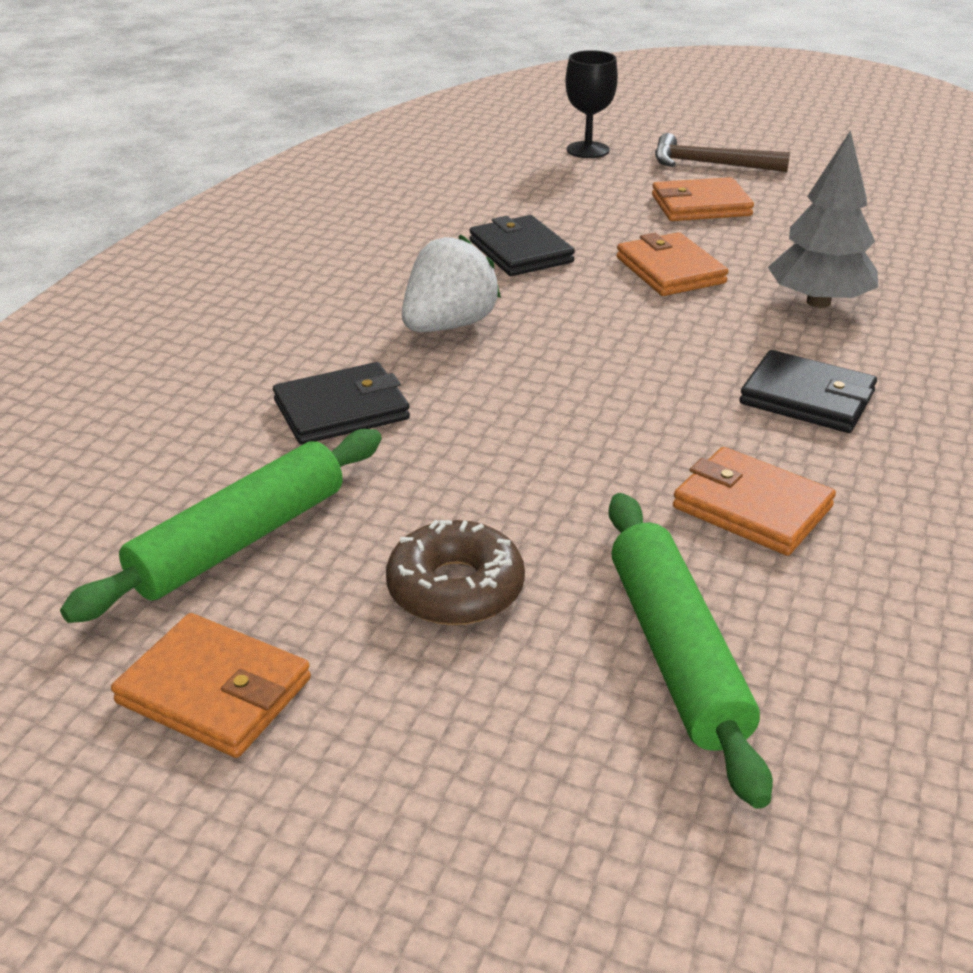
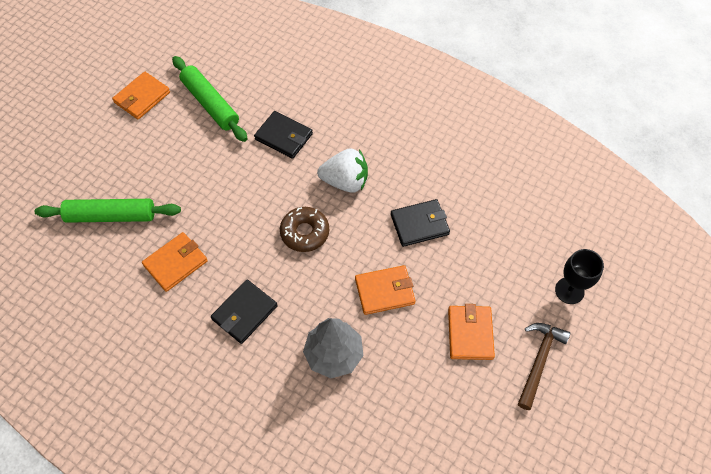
camera: 100 degrees right, 25 degrees up
(341, 410) = (284, 136): black wallet -> black wallet turned 45 degrees counterclockwise
(449, 325) = (345, 182): white strawberry -> white strawberry turned 45 degrees counterclockwise
(455, 588) = (164, 160): brown donut -> brown donut (305, 232)

